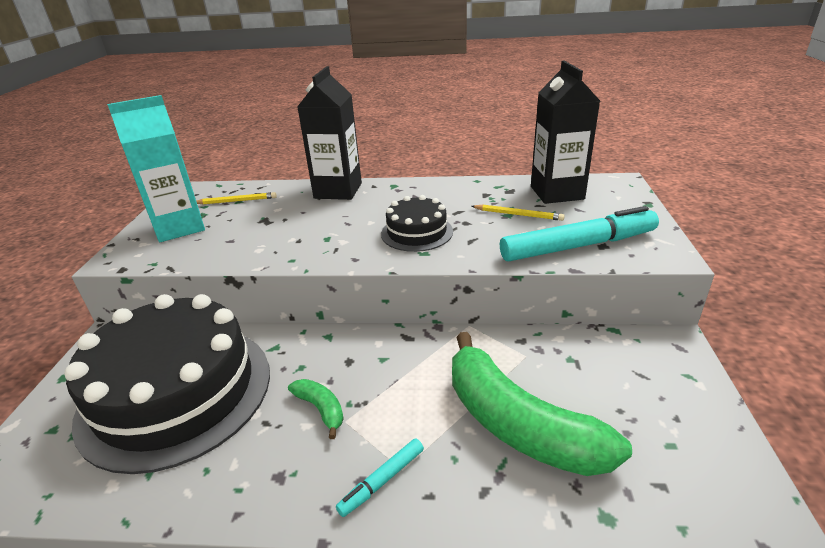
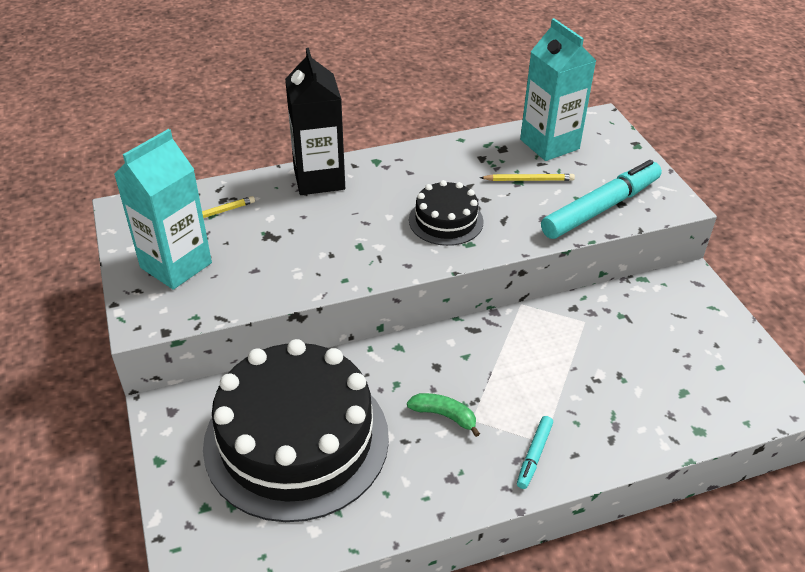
camera: 25 degrees left, 10 degrees up
(517, 424) = (608, 382): green banana -> none
(557, 193) = (549, 144): black carton -> turquoise carton

